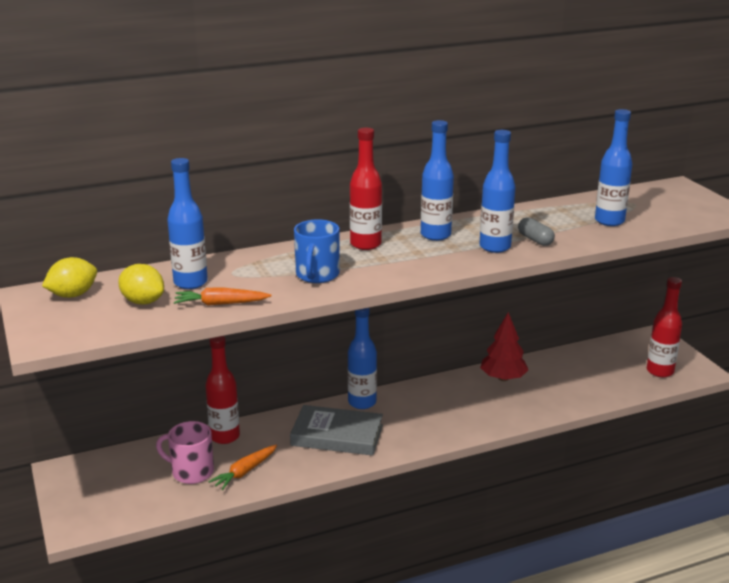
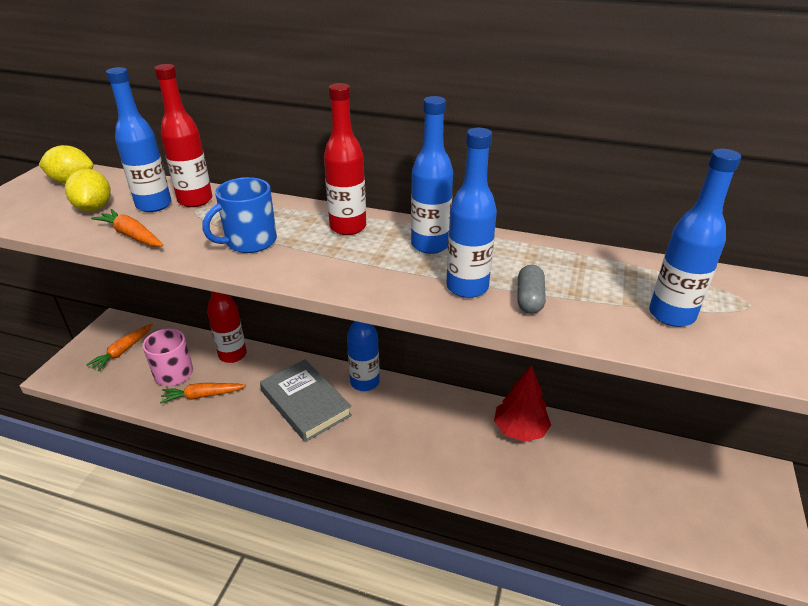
camera: 40 degrees right, 10 degrees up
(112, 482) = (123, 351): none -> orange carrot
(660, 371) = (717, 528): red bottle -> red bottle (195, 200)

